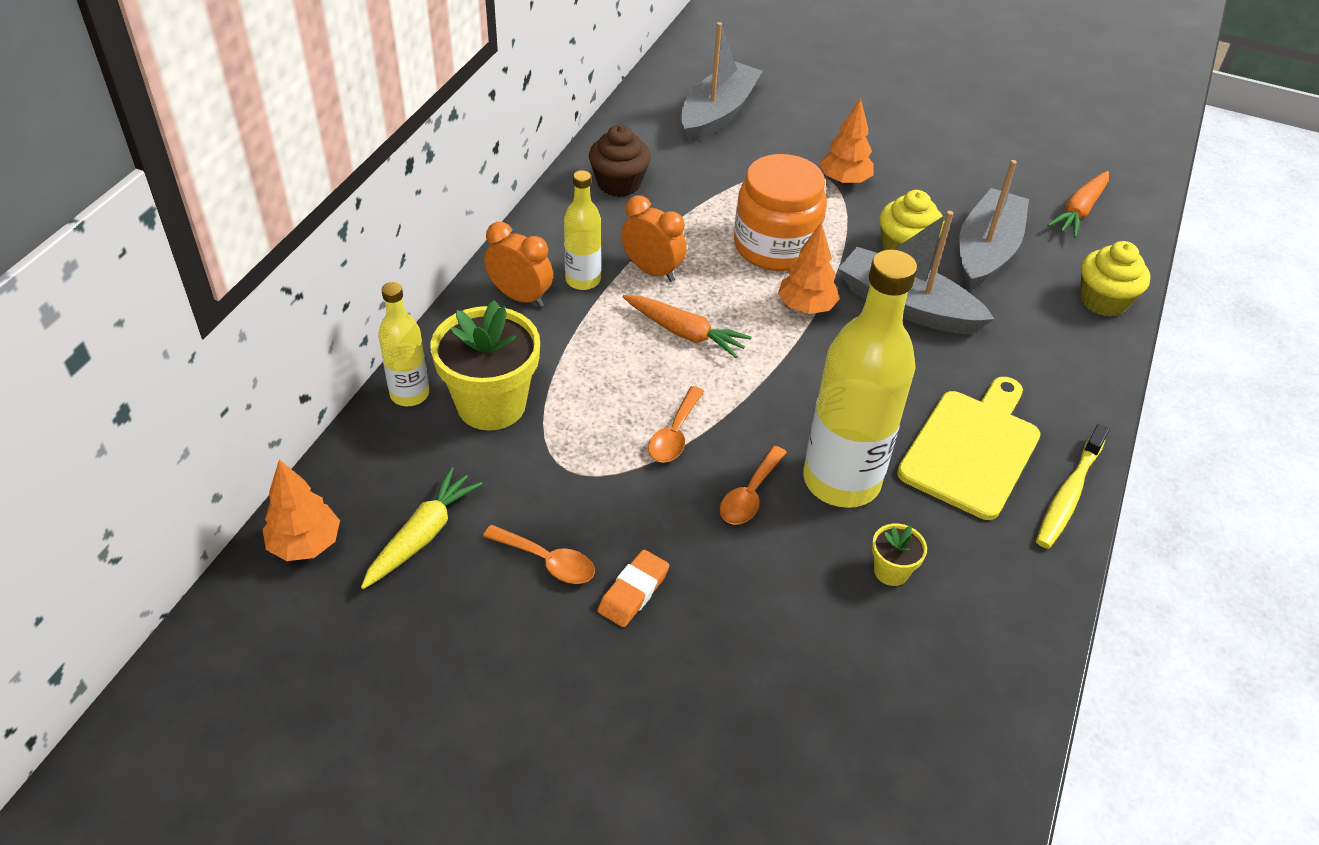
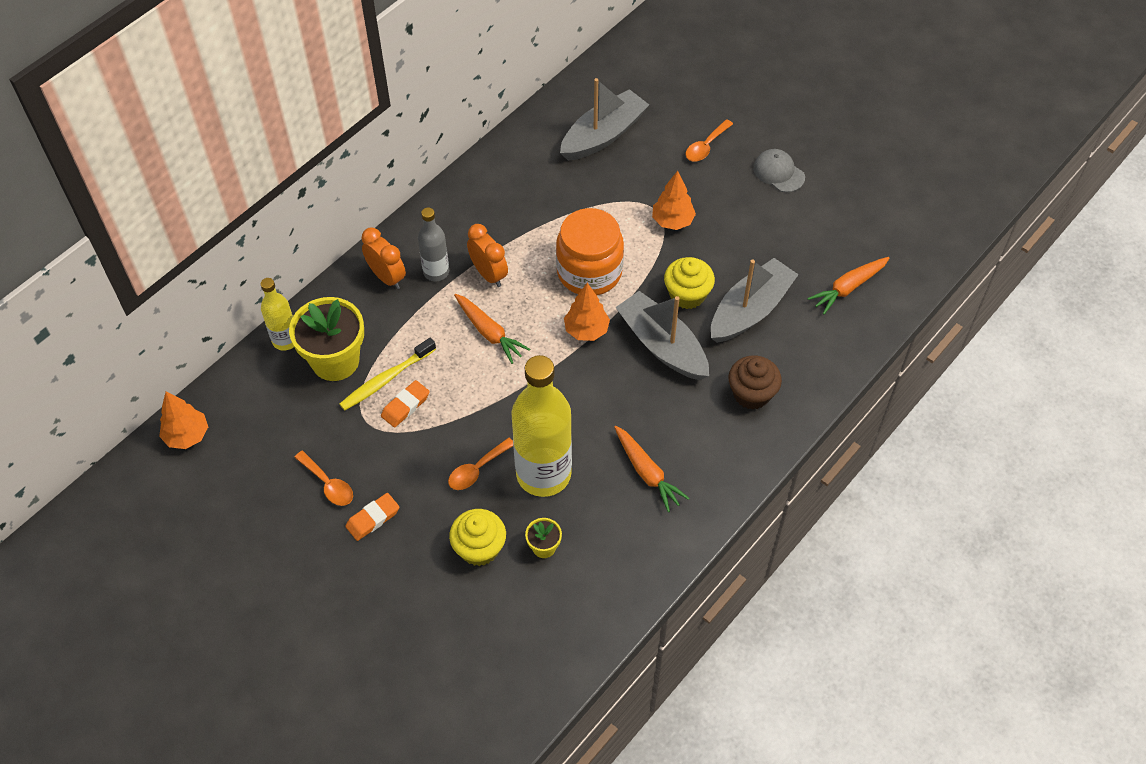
camera: 20 degrees right, 10 degrees up
(422, 535) = (258, 447): yellow carrot -> none
(583, 280) = (436, 272): yellow bottle -> grey bottle
(614, 439) = (405, 406): none -> orange eraser
(619, 184) = (497, 189): brown cupcake -> brown cupcake (751, 394)
(674, 434) = (447, 412): orange spoon -> orange spoon (706, 146)
(933, 118) = (778, 172): none -> grey cap
(972, 449) = (647, 472): yellow cutting board -> orange carrot
(1068, 494) = (696, 523): yellow toothbrush -> yellow toothbrush (386, 379)
(1103, 301) = (817, 374): yellow cupcake -> yellow cupcake (479, 548)

